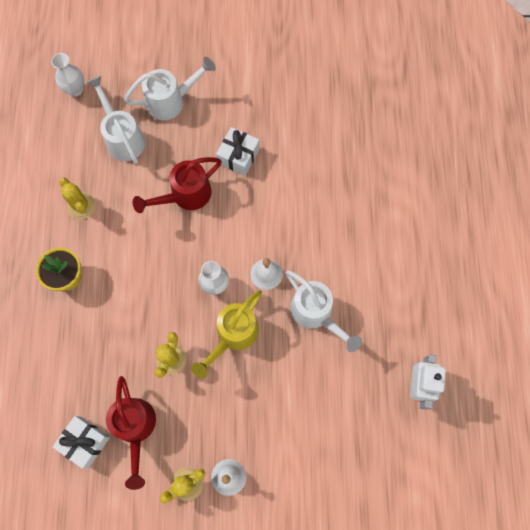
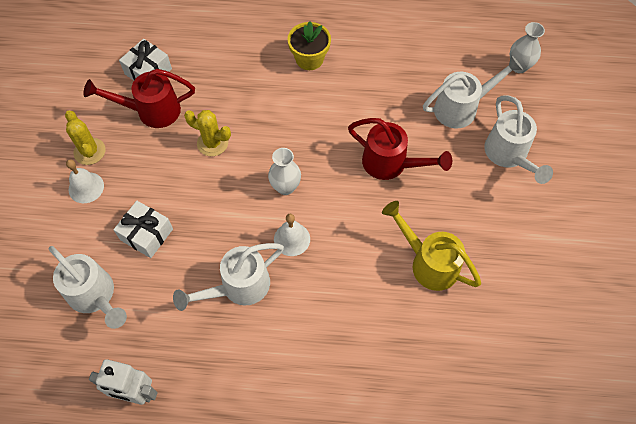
camera: 95 degrees right, 10 degrees down
(81, 206) = (383, 70): yellow cactus -> none
(185, 195) = (391, 164): red watering can -> red watering can turned 150 degrees clockwise
(233, 335) = (227, 201): yellow watering can -> yellow watering can (428, 263)
(238, 156) = (438, 220): white gift -> white gift (146, 234)
(338, 440) = (95, 296): none -> white watering can

